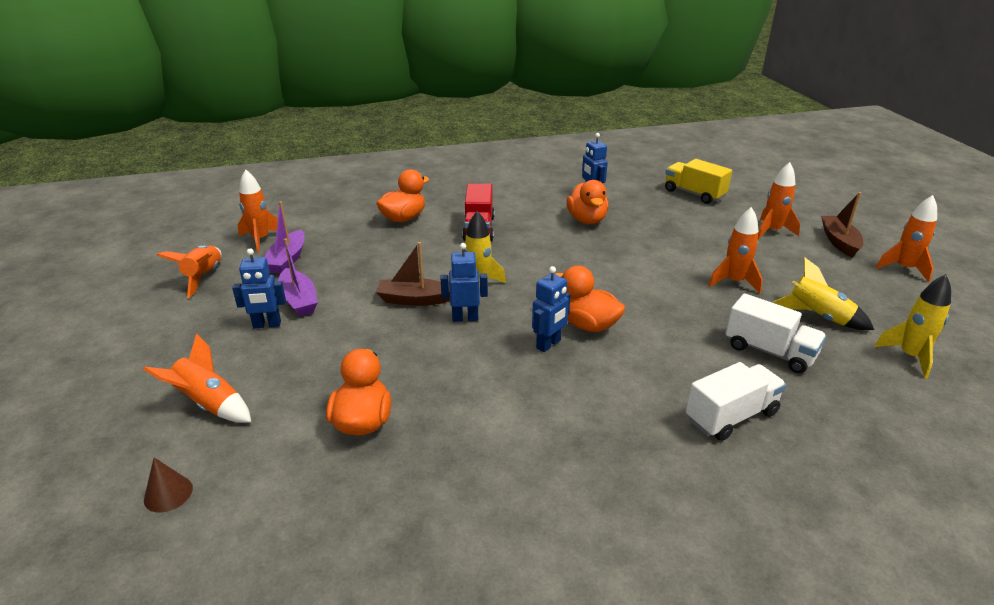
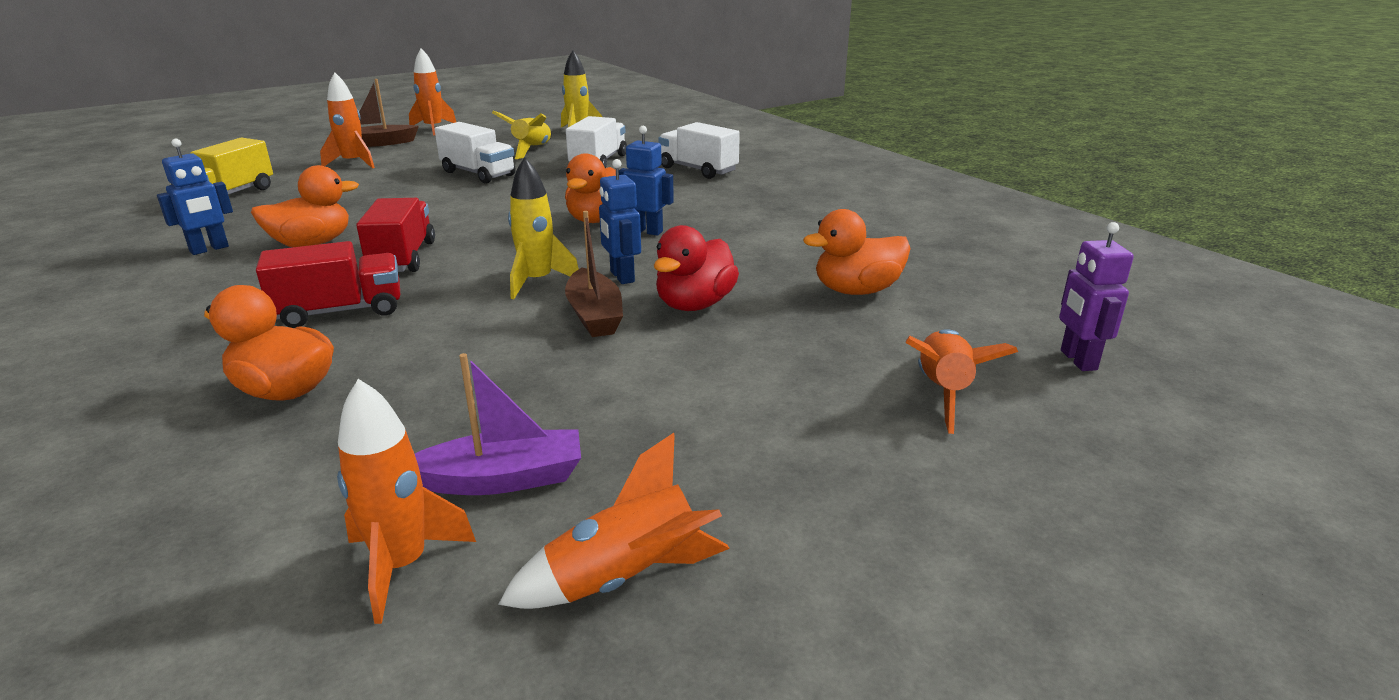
camera: 110 degrees left, 5 degrees down
(168, 493) = (1077, 360): brown cone -> purple robot
(267, 325) = (740, 415): blue robot -> none
(299, 300) = (650, 410): purple boat -> none
(400, 338) = (694, 304): none -> red duck
(547, 246) = (402, 258): none -> red truck
(734, 282) = (478, 173): orange rocket -> white truck

